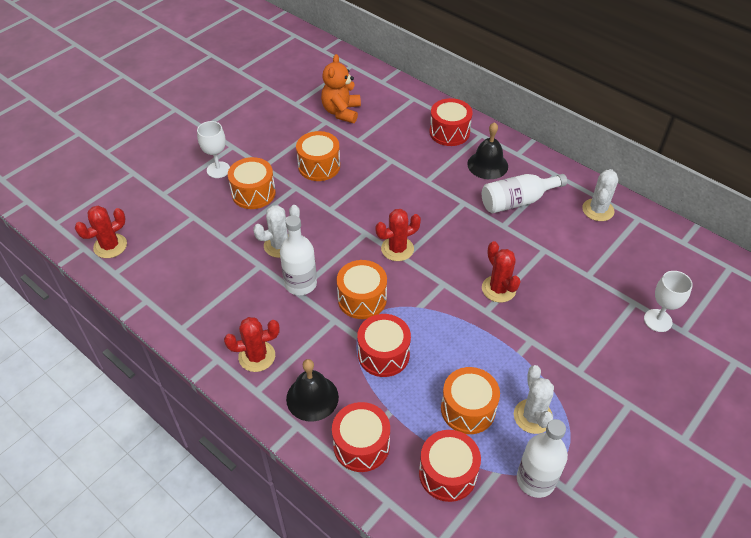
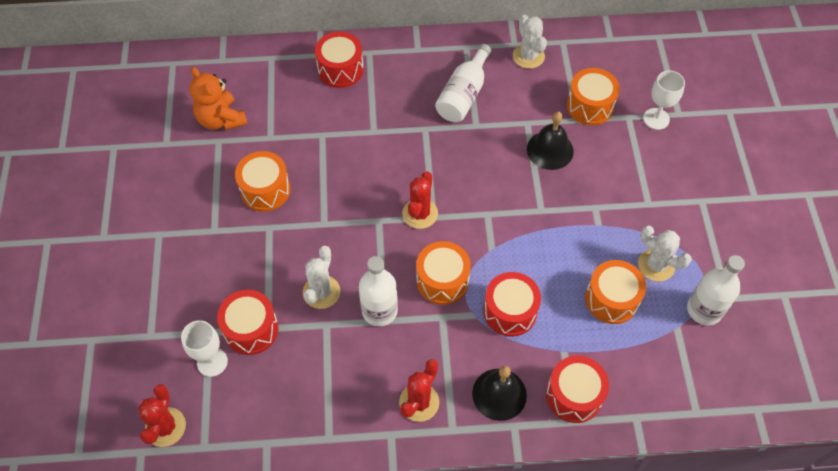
camera: 45 degrees left, 10 degrees up
(218, 170) = (175, 268): white goblet -> white goblet (212, 362)
(253, 193) = (237, 263): orange drum -> orange drum (590, 106)
(447, 473) = (649, 359): red drum -> red drum (251, 329)
(487, 165) = (405, 78): black bell -> black bell (550, 150)
(498, 289) = (530, 184): red cactus -> none

